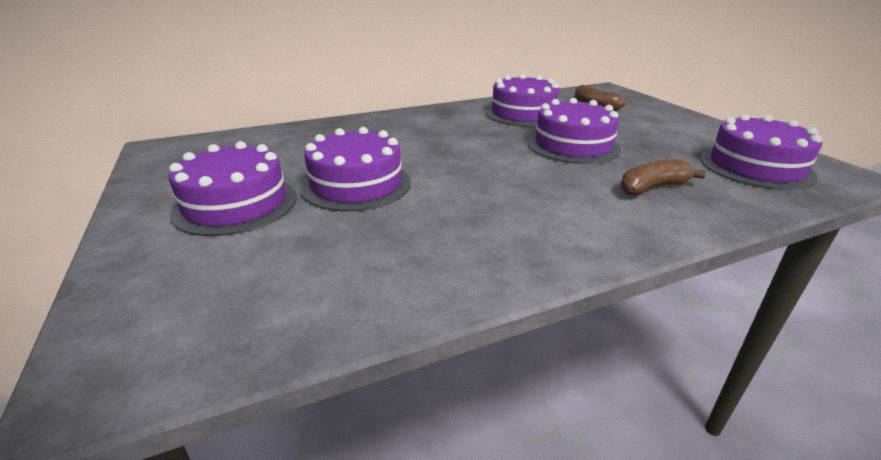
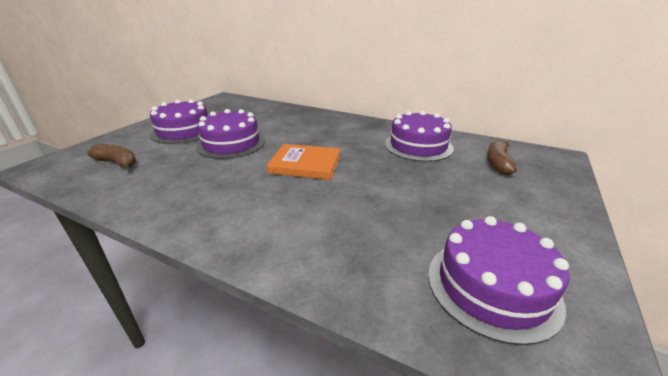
camera: 50 degrees right, 0 degrees up
(489, 164) = (305, 164): none -> orange book
(573, 145) = (385, 180): purple cake -> none
(652, 188) = (347, 235): brown banana -> brown banana (117, 163)

